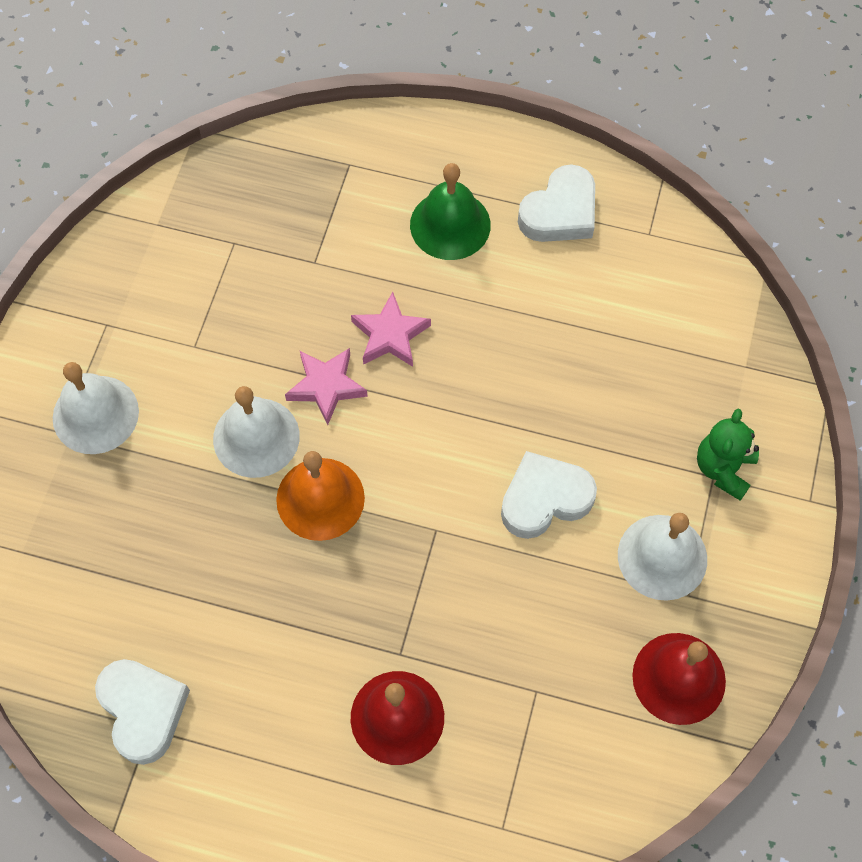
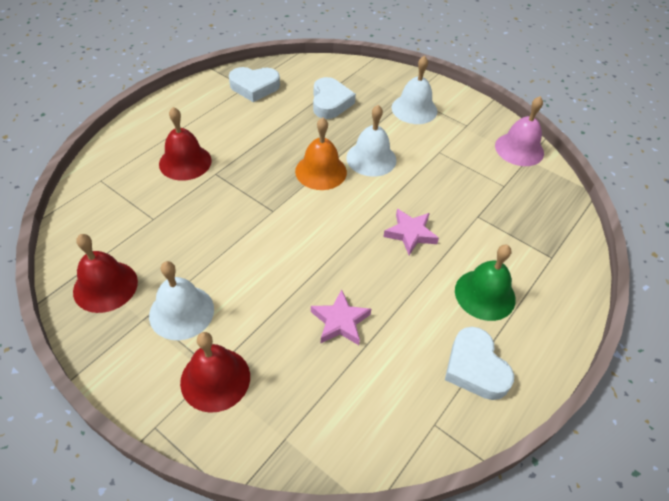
camera: 110 degrees right, 15 degrees down
(138, 239) = (519, 149): none -> pink bell
(326, 386) = (388, 194): pink star -> pink star (340, 321)
(544, 499) = (259, 267): white heart -> white heart (330, 102)
(723, 469) = (215, 379): green teddy bear -> red bell

